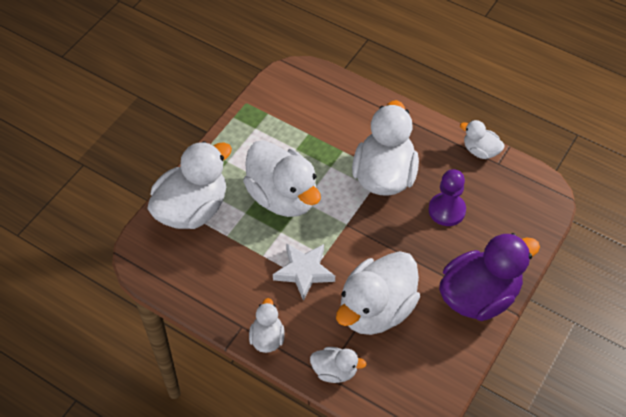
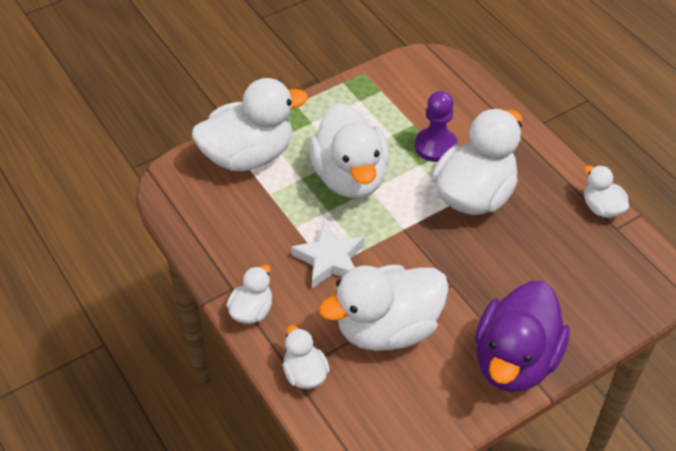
camera: 25 degrees right, 5 degrees down
(335, 371) = (305, 373): white duck -> white duck turned 150 degrees counterclockwise
(446, 210) = (527, 255): purple pawn -> purple pawn (435, 146)
(479, 296) = (515, 360): purple duck -> purple duck turned 120 degrees clockwise

